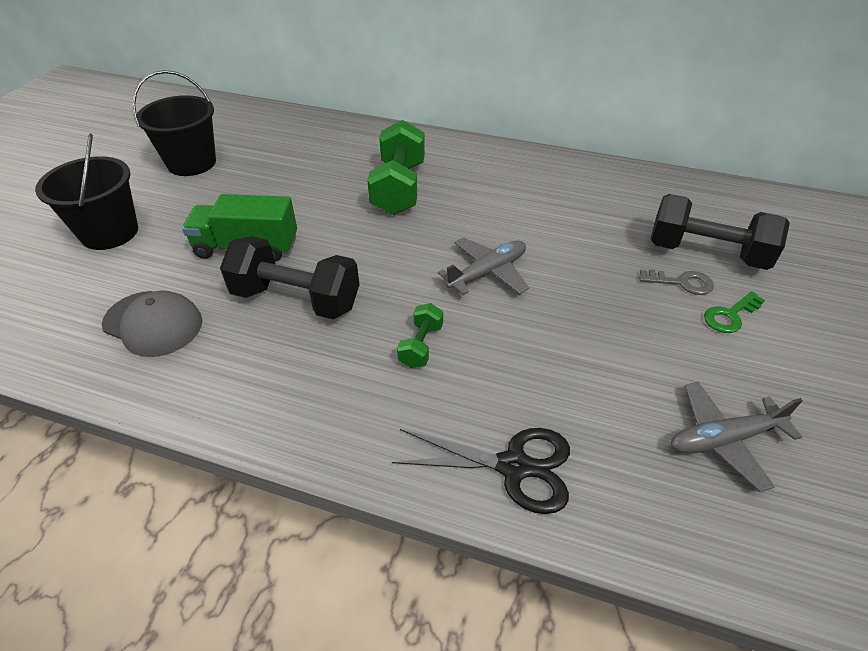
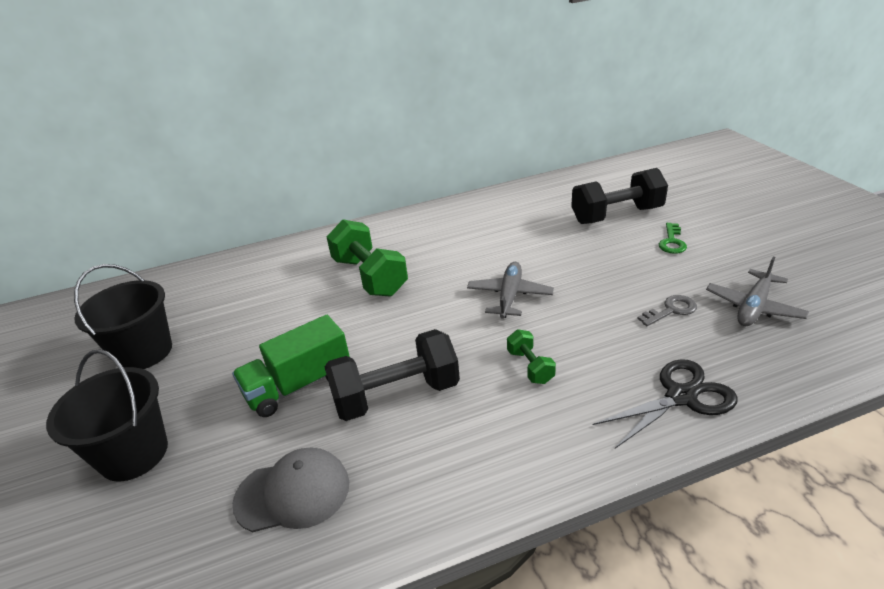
camera: 35 degrees left, 10 degrees down
(681, 283) = (626, 238): grey key -> grey key (671, 310)

